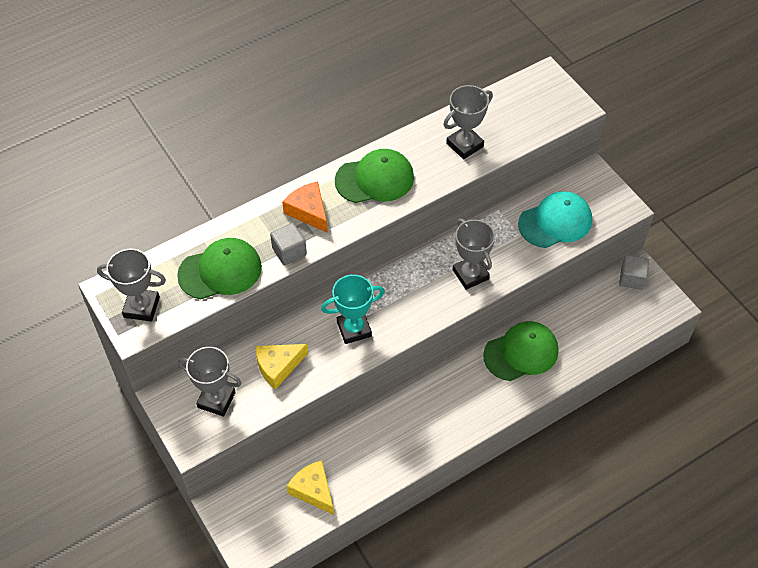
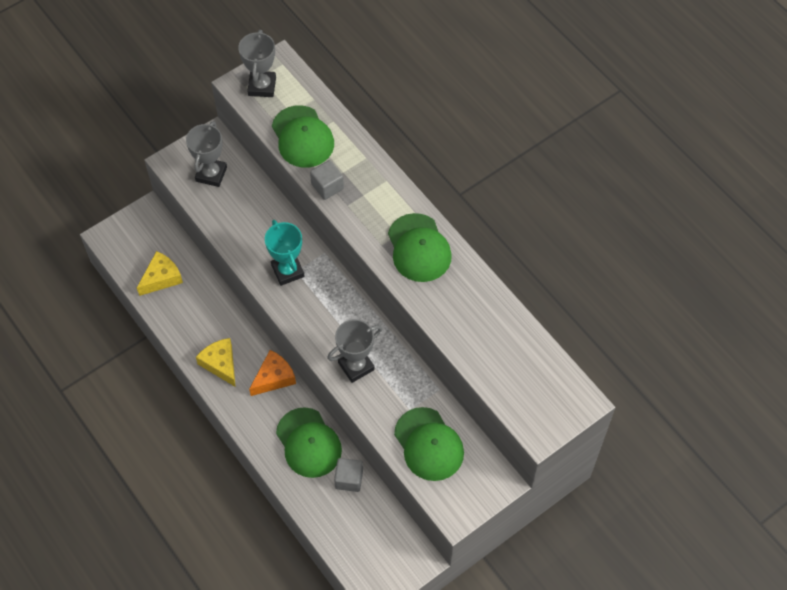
camera: 85 degrees right, 5 degrees up
(278, 366) = (245, 215): yellow cheese -> yellow cheese (220, 364)
(308, 211) = (374, 197): orange cheese -> orange cheese (274, 377)
(464, 145) = (472, 325): grey trophy -> none
(555, 222) = (429, 444): turquoise cap -> green cap
(631, 278) = (407, 552): grey cube -> grey cube (349, 479)

